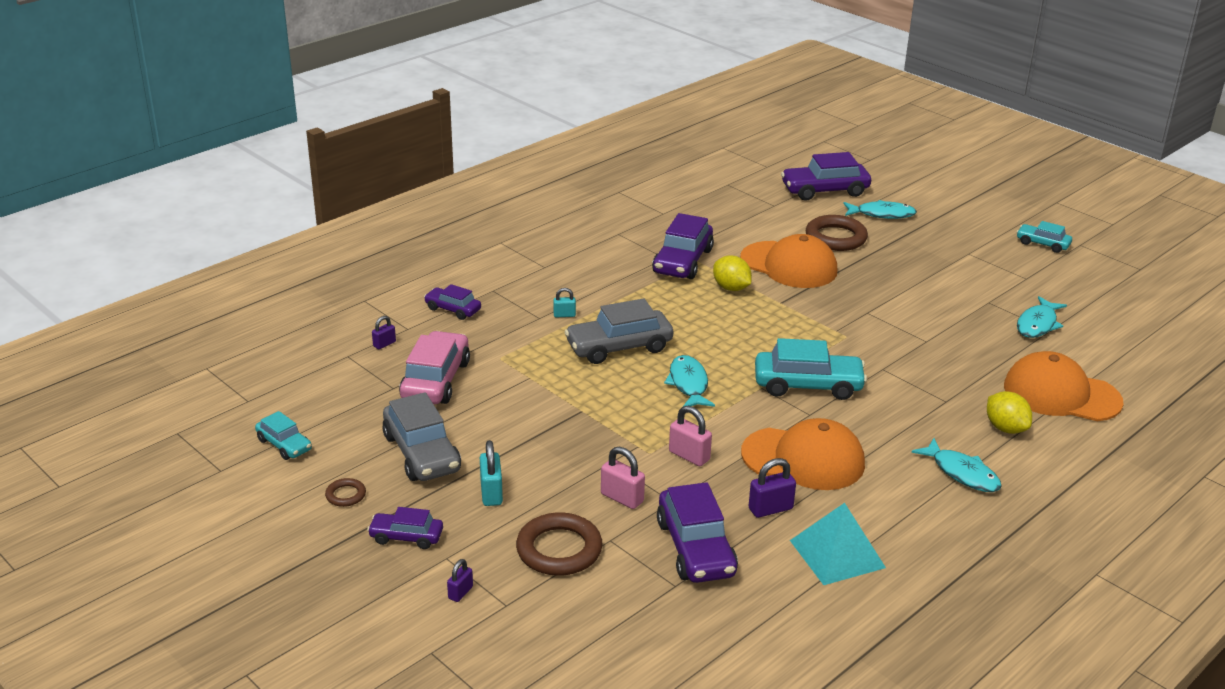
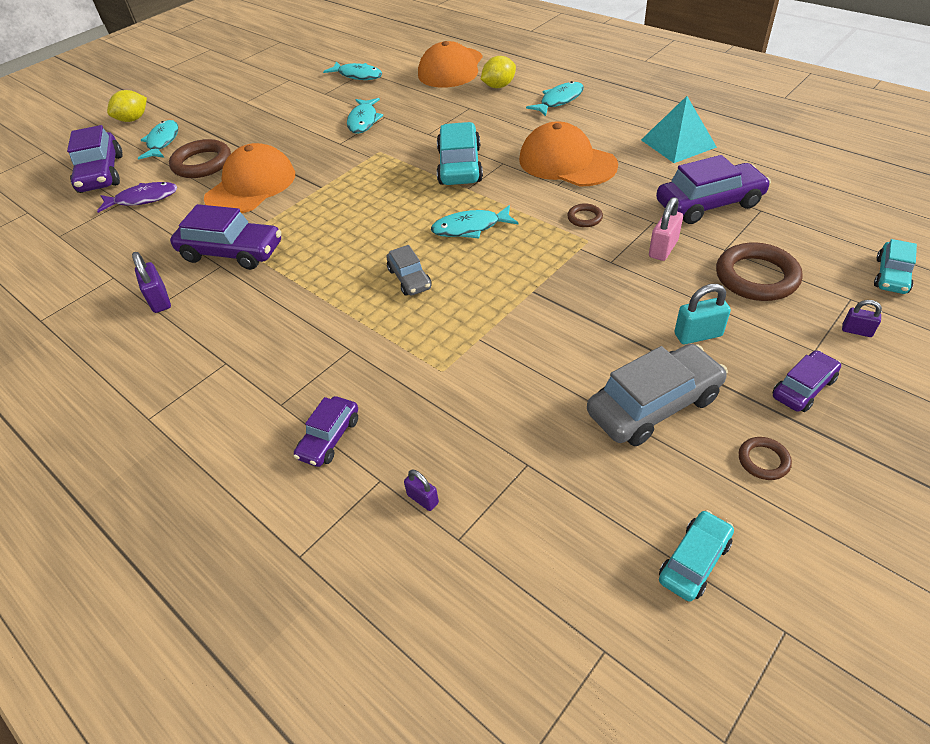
camera: 90 degrees left, 15 degrees up
(406, 537) = (803, 388): purple car -> purple car turned 135 degrees counterclockwise
(435, 380) = (502, 422): pink car -> none
(564, 315) = (344, 329): turquoise padlock -> none
(619, 347) = (409, 279): grey car -> grey car, size x0.57
(689, 456) = (584, 218): pink padlock -> brown ring
(731, 288) = (292, 216): yellow lemon -> yellow lemon (133, 119)
(770, 509) = (639, 173): purple padlock -> purple padlock (159, 300)
(776, 214) = (143, 199): none -> purple fish
(803, 459) = (567, 162): orange cap -> orange cap turned 60 degrees counterclockwise
(917, 327) = (363, 121): none -> turquoise fish
(1042, 244) = (236, 73): turquoise car -> turquoise car (891, 275)

